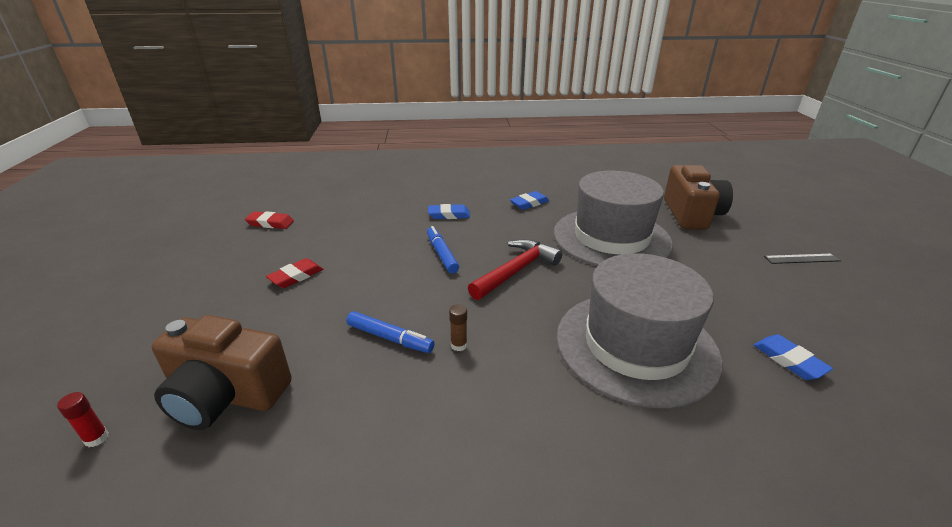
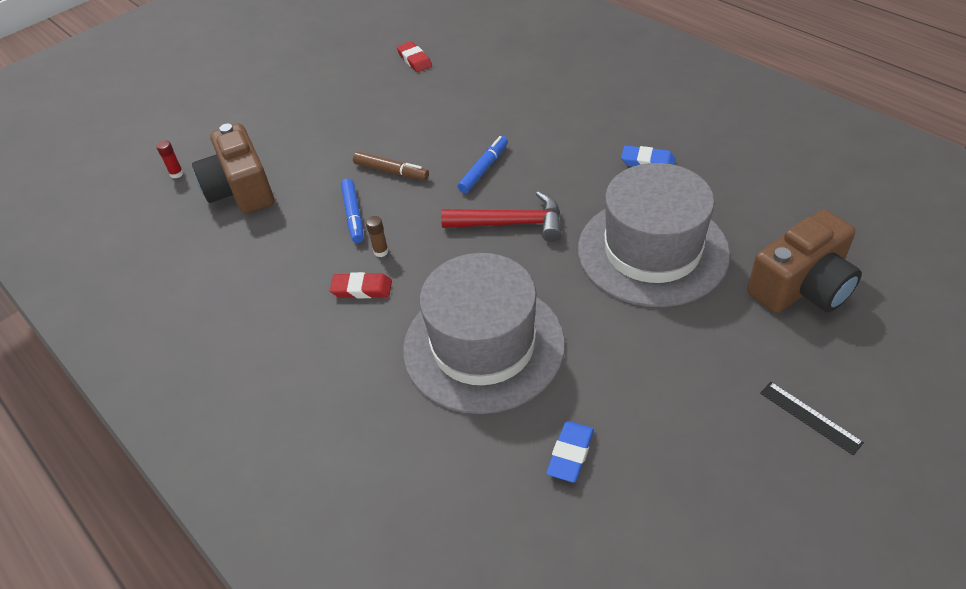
camera: 55 degrees right, 15 degrees up
(296, 276) = (368, 125): red eraser -> red eraser (362, 289)
(372, 292) = (391, 171): none -> brown marker
(449, 215) = (552, 130): blue eraser -> none

